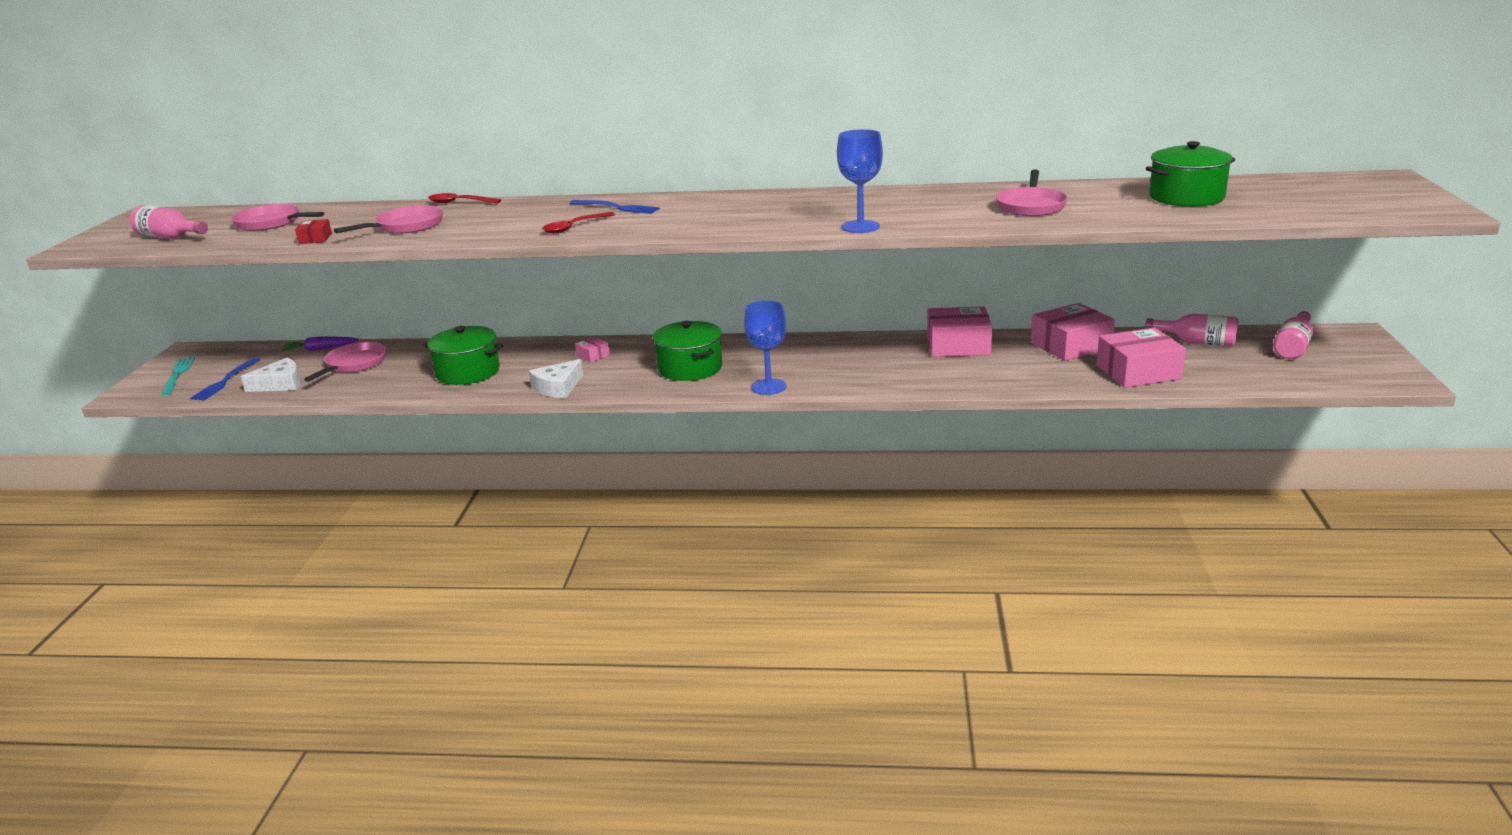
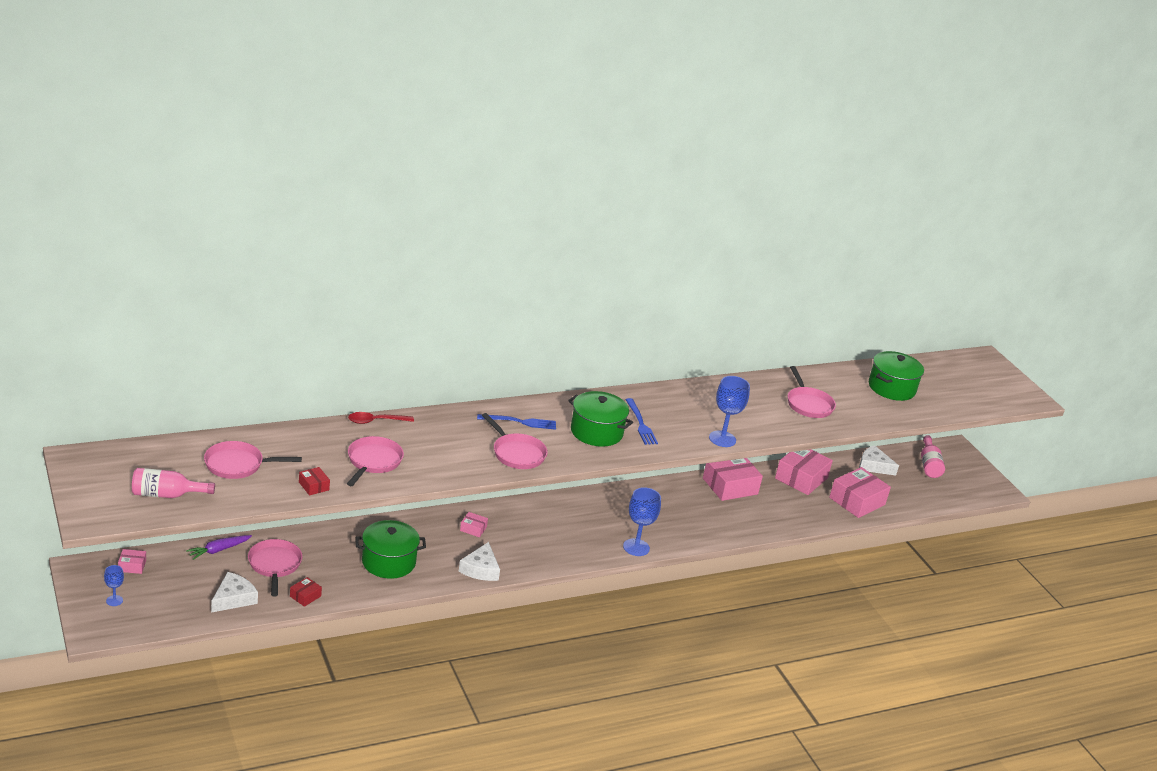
camera: 35 degrees left, 5 degrees up
(178, 374) = (114, 600): turquoise fork -> blue goblet
(225, 381) = (174, 603): blue fork -> blue fork (640, 424)
(230, 353) = (132, 566): none -> pink box
(348, 389) = (305, 596): none -> red box
(574, 227) = (517, 453): red spoon -> pink pan
(690, 368) = (562, 534): green pot -> green pot (596, 432)
(1197, 342) = (873, 466): pink bottle -> white cheese

